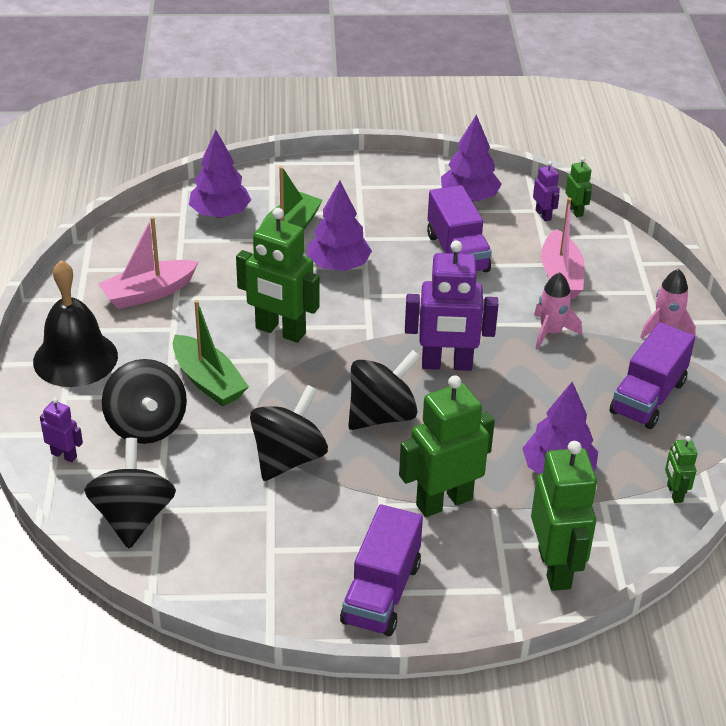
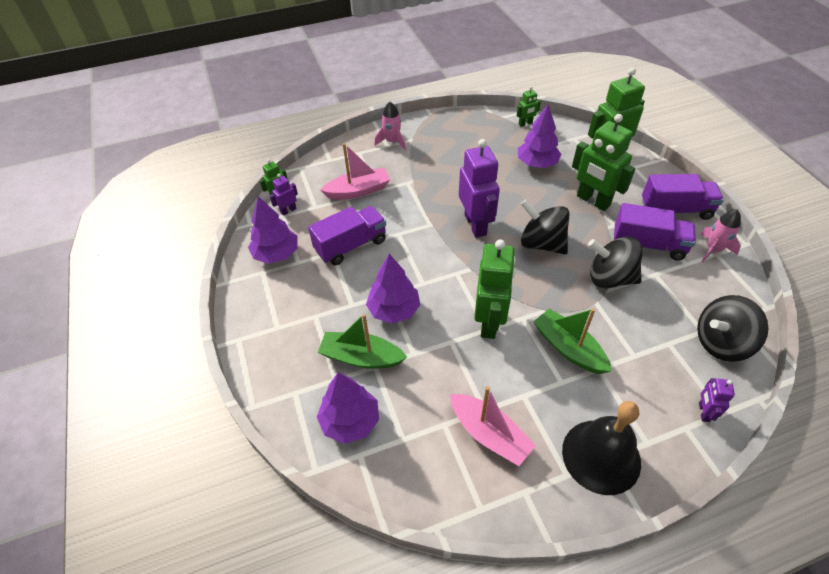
camera: 105 degrees left, 10 degrees up
(146, 426) = (637, 369): black spinning top -> none
(208, 381) = (568, 348): green boat -> green boat turned 75 degrees counterclockwise
(551, 332) = (419, 185): pink rocket -> pink rocket (713, 250)
(648, 397) = (457, 141): purple truck -> purple truck (648, 245)

